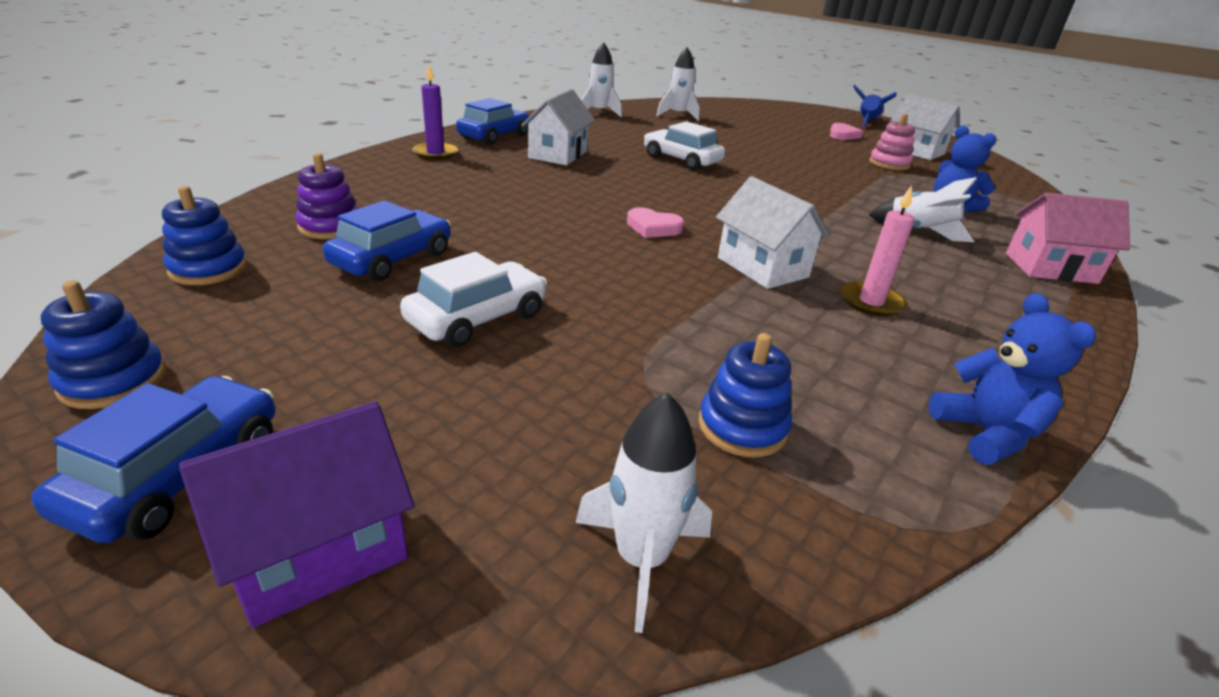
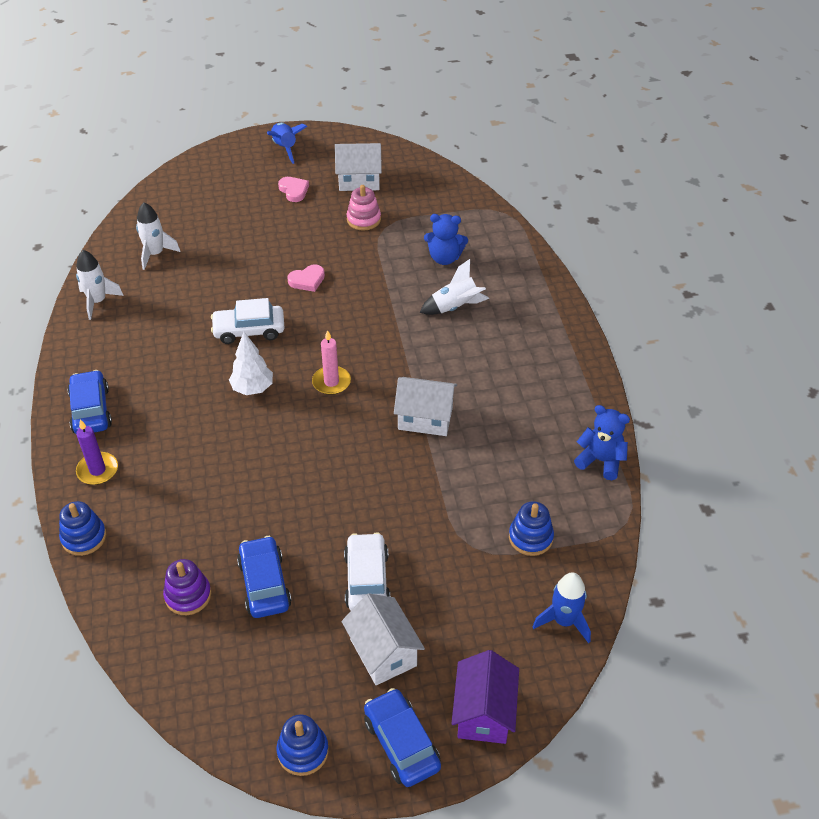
camera: 45 degrees left, 15 degrees up
(208, 269) = (200, 679): blue stacking toy -> blue stacking toy (84, 537)
(558, 154) = (170, 396): white house -> white house (383, 652)
(626, 179) = (252, 388): none -> white tree
(641, 559) = (564, 621): white rocket -> blue rocket
(653, 227) = (336, 430): pink heart -> pink heart (307, 280)
(871, 302) = (494, 404): pink candle -> pink candle (331, 382)
(1050, 268) = (535, 294): pink house -> none

